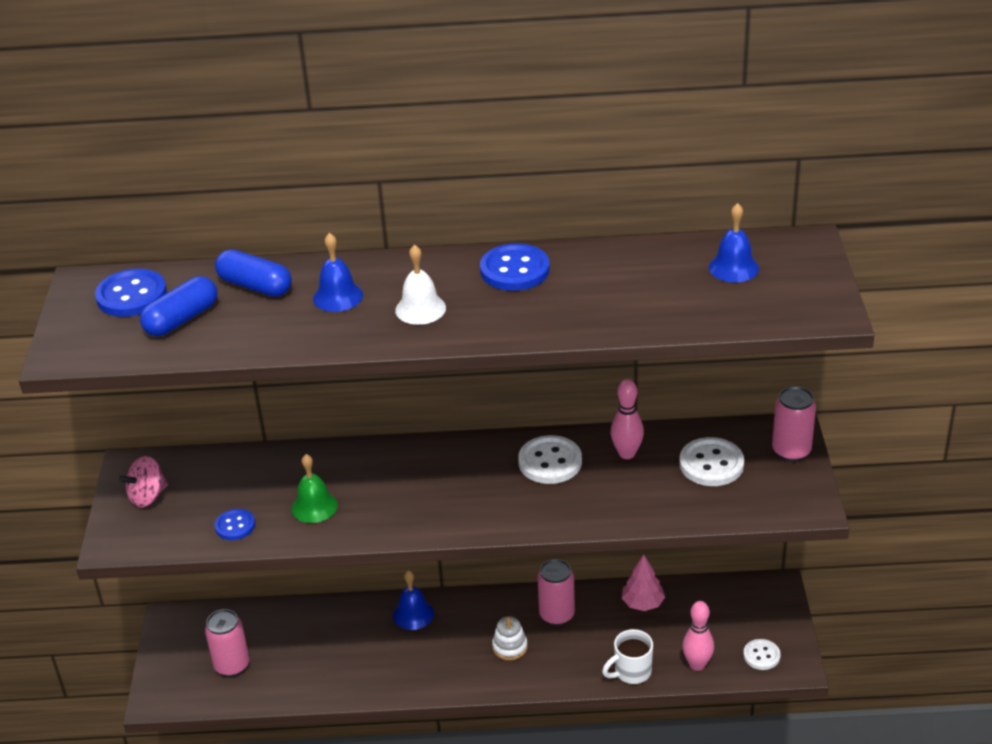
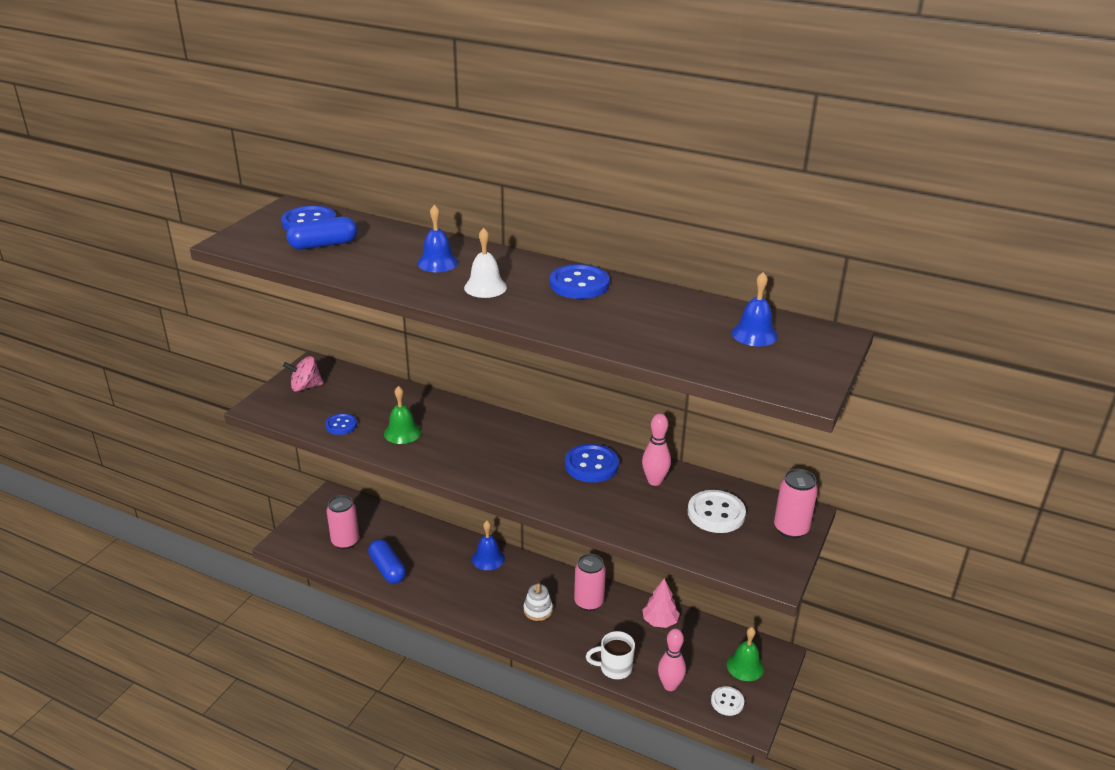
camera: 25 degrees right, 5 degrees down
(255, 286) = (391, 240): blue capsule -> blue capsule (387, 569)
(550, 462) = (591, 465): white button -> blue button
(755, 612) = (745, 666): none -> green bell

